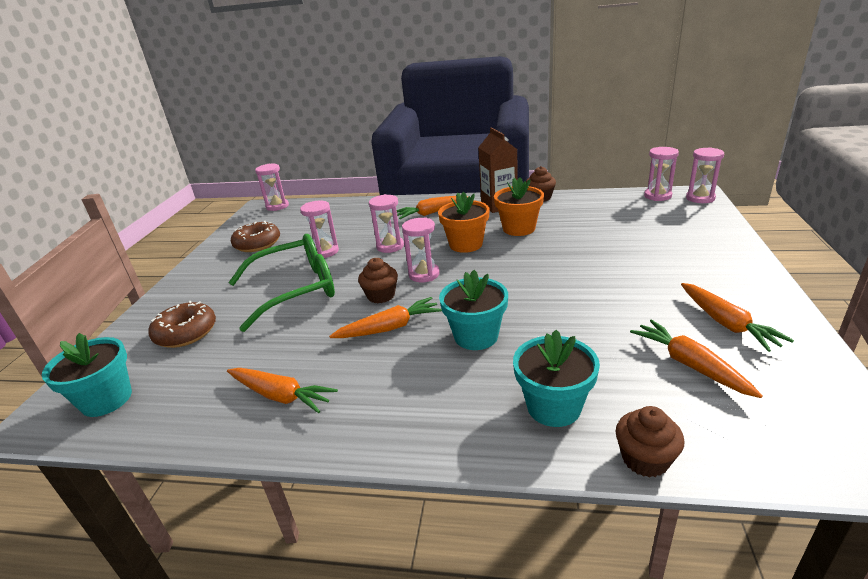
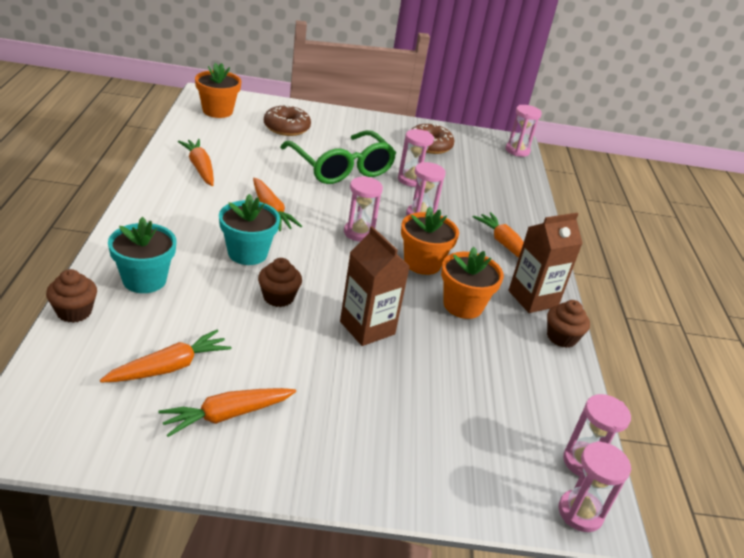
camera: 75 degrees right, 5 degrees up
(106, 400) = (217, 111): turquoise flower pot -> orange flower pot
(281, 396) = (200, 168): orange carrot -> orange carrot turned 135 degrees clockwise
(381, 295) = (323, 208): brown cupcake -> brown cupcake (278, 297)
(568, 265) = (367, 328): none -> brown carton

